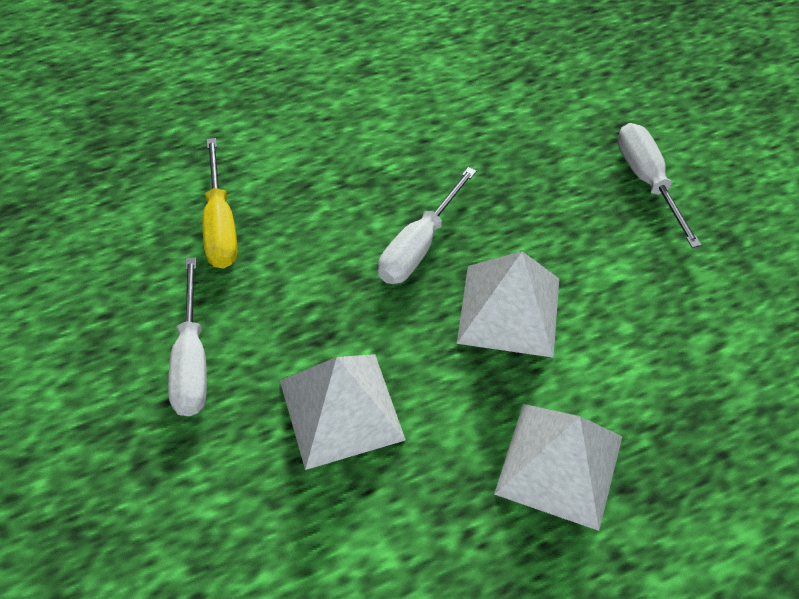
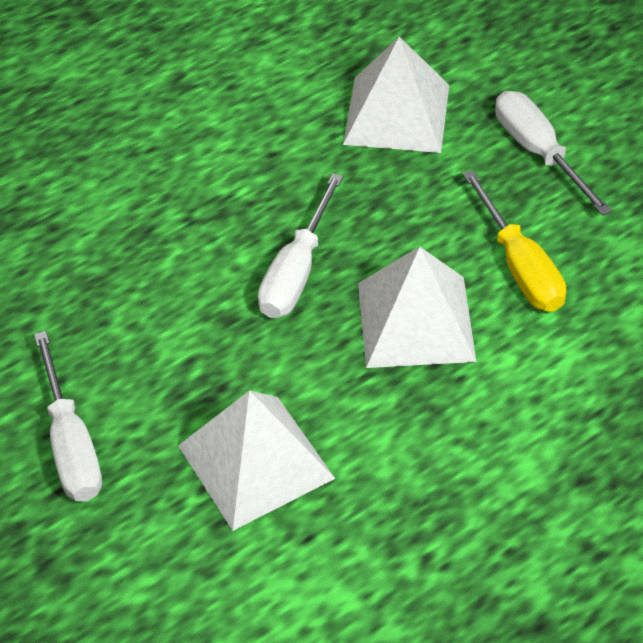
camera: 10 degrees left, 5 degrees down
(220, 224) = (59, 291): yellow screwdriver -> yellow screwdriver (520, 266)
(559, 464) = (507, 469): white pyramid -> white pyramid (396, 114)

